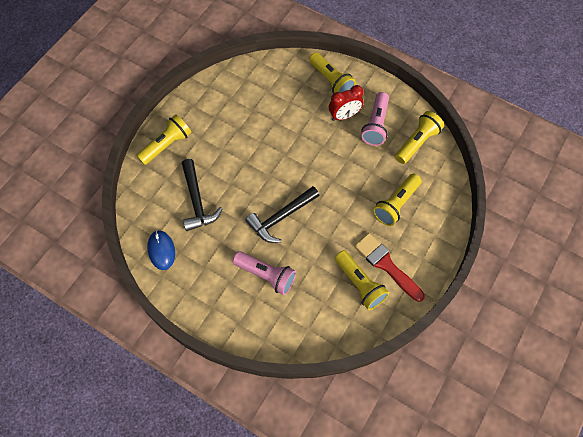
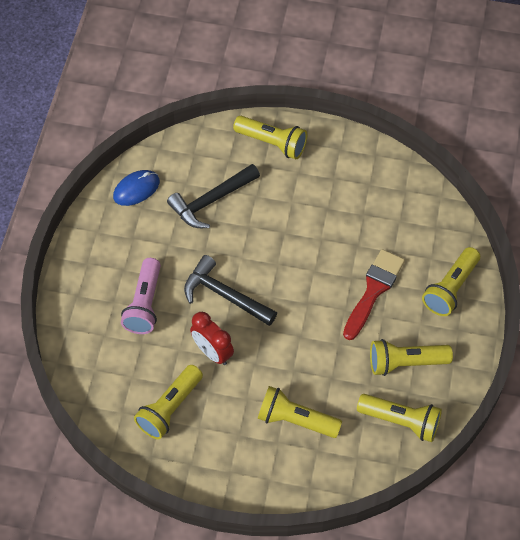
camera: 70 degrees right, 5 degrees down
(344, 116) = (402, 321): red clock -> red clock (212, 352)
(376, 125) = (405, 362): pink flashlight -> yellow flashlight
(386, 265) = (206, 431): red brush -> red brush (373, 290)

